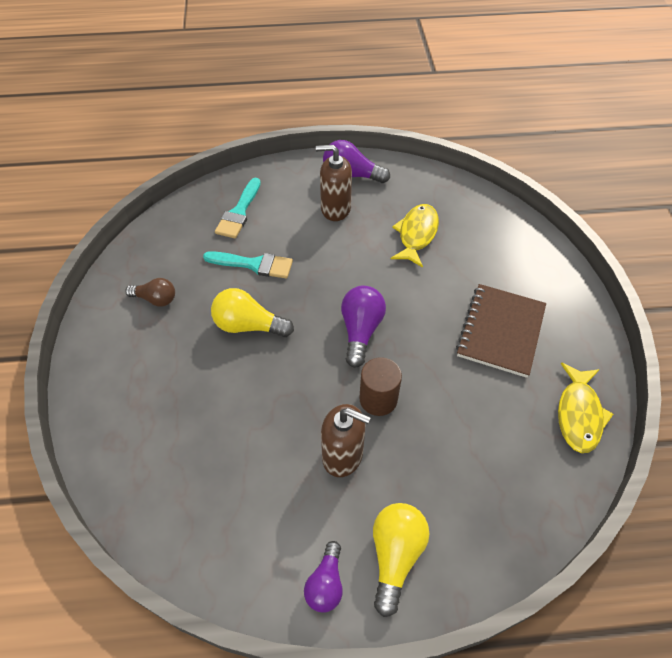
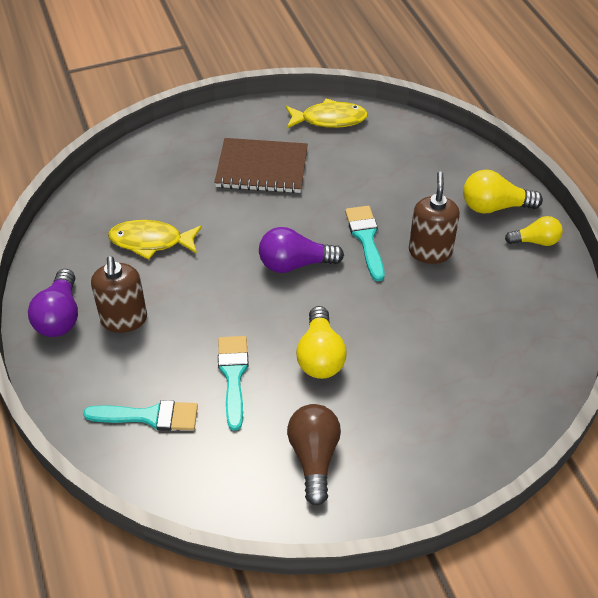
camera: 105 degrees left, 5 degrees down
(156, 299) = (314, 457): brown light bulb -> brown light bulb, size x1.50
(326, 583) = (535, 241): purple light bulb -> yellow light bulb
(378, 399) = (365, 238): brown cylinder -> turquoise brush

